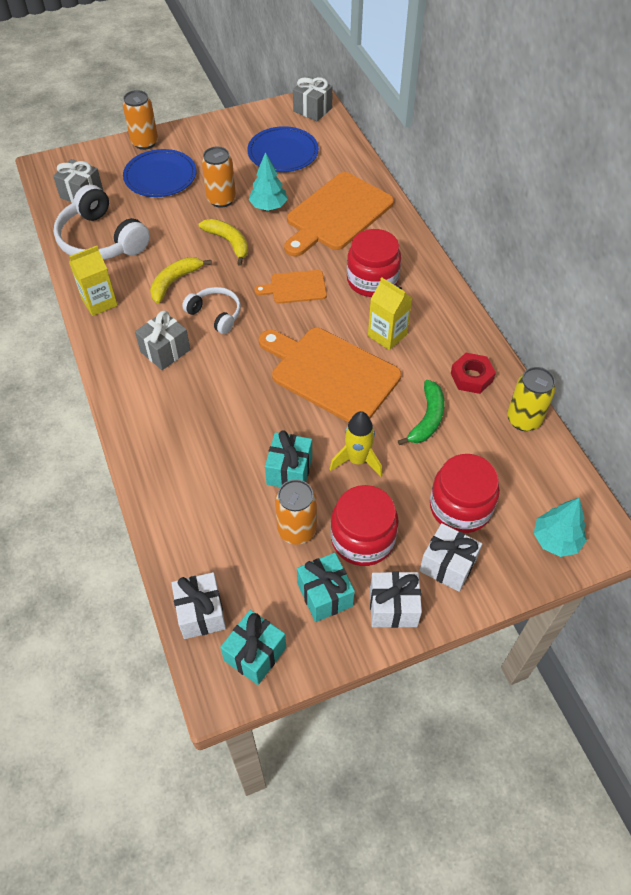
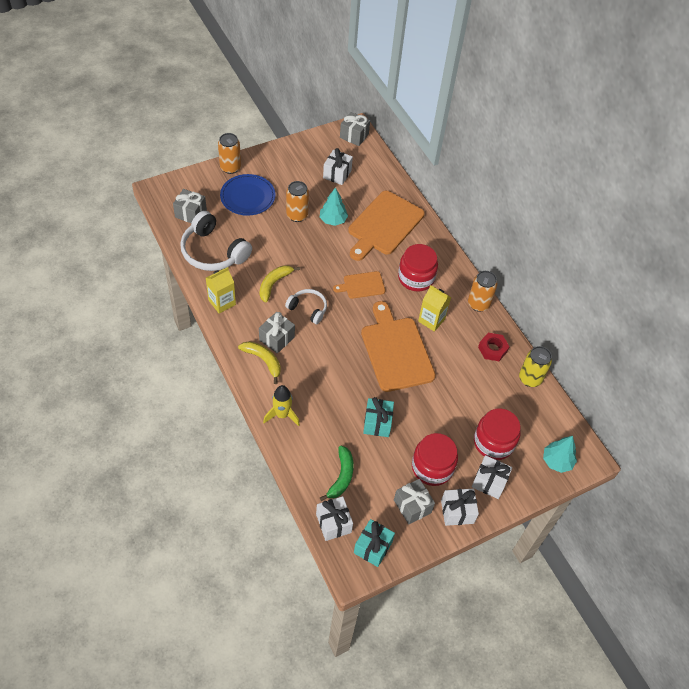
camera: 10 degrees left, 0 degrees up
(228, 242) = (308, 251): yellow banana -> yellow banana (263, 360)
(283, 153) = (337, 174): blue plate -> white gift
(297, 530) = (388, 464): orange can -> orange can (478, 304)
(325, 595) = (412, 506): turquoise gift -> grey gift
(331, 373) = (396, 351): orange cutting board -> orange cutting board turned 45 degrees clockwise
(357, 460) = (422, 413): yellow rocket -> yellow rocket (282, 415)
(427, 419) = (465, 381): green banana -> green banana (341, 476)

